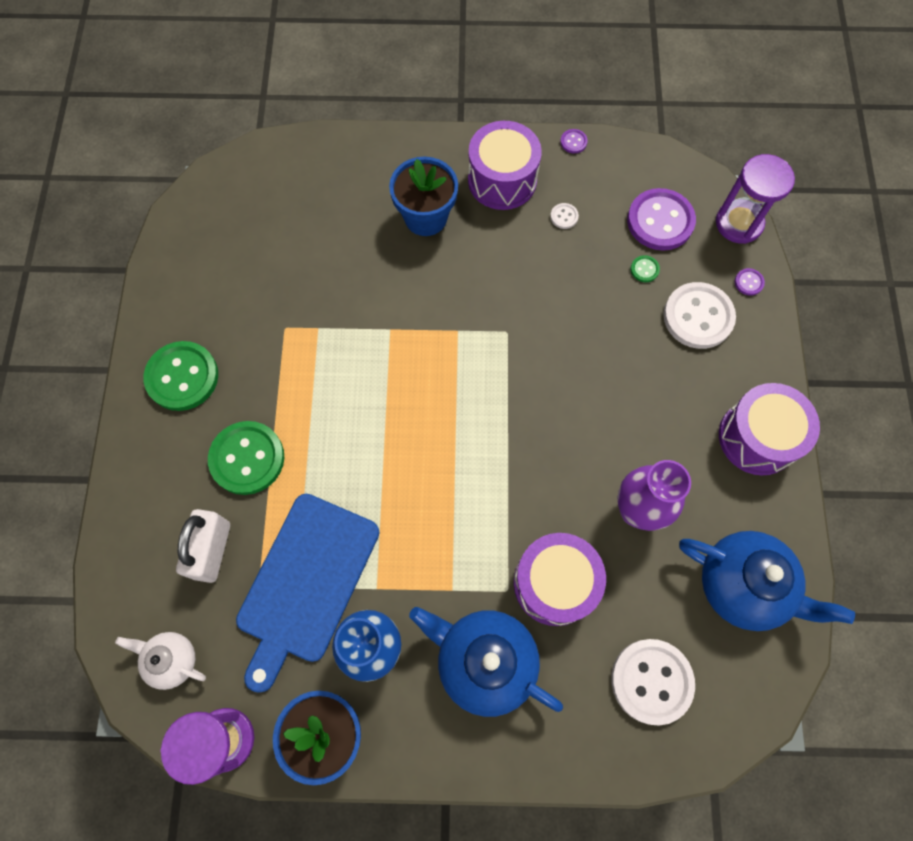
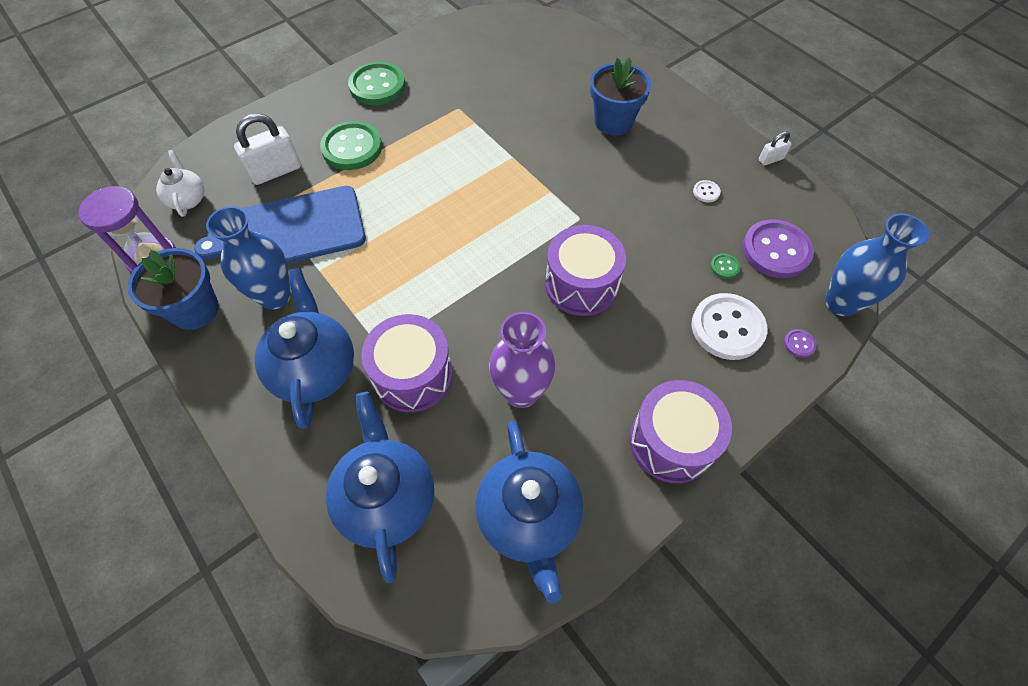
camera: 50 degrees right, 10 degrees down
(502, 180) = (690, 141): purple drum -> purple drum (581, 284)
(573, 142) = (770, 159): purple button -> white padlock
(651, 681) = (387, 498): white button -> blue teapot
(739, 223) = (841, 303): purple hourglass -> blue vase

